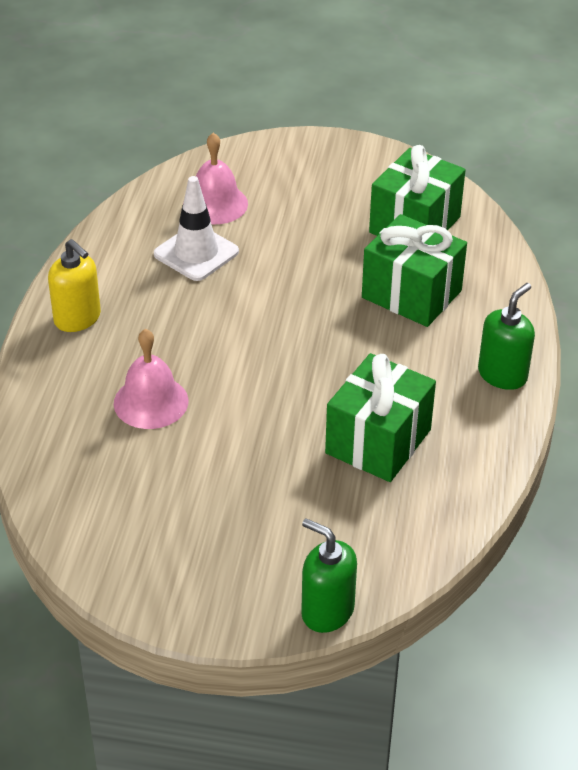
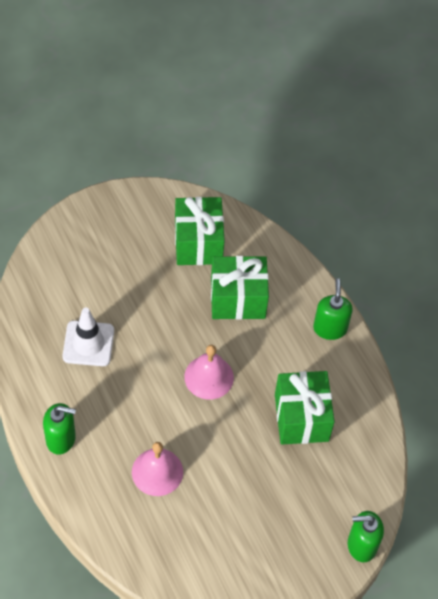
camera: 40 degrees left, 15 degrees up
(77, 318) = (61, 439): yellow soap dispenser -> green soap dispenser
(215, 204) = (66, 296): pink bell -> pink bell (209, 377)

